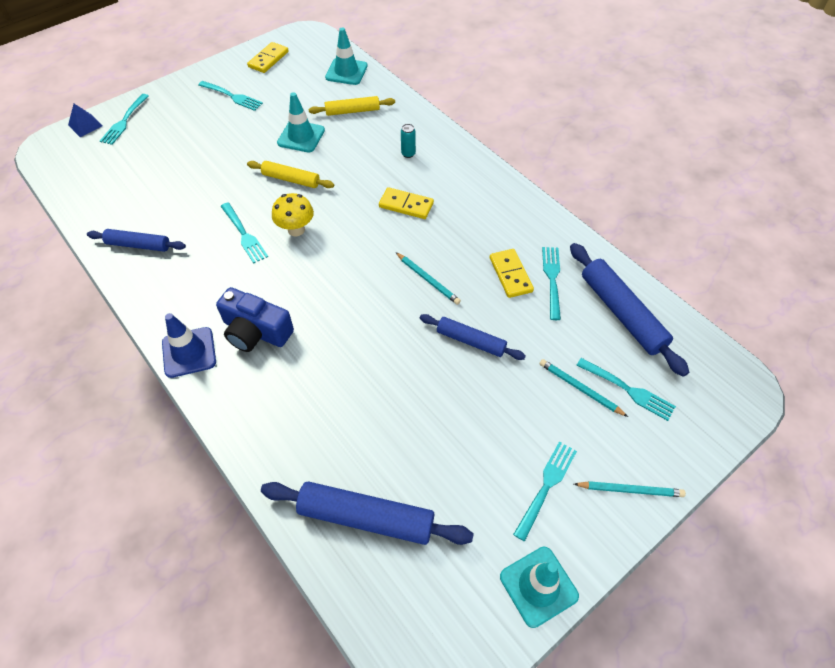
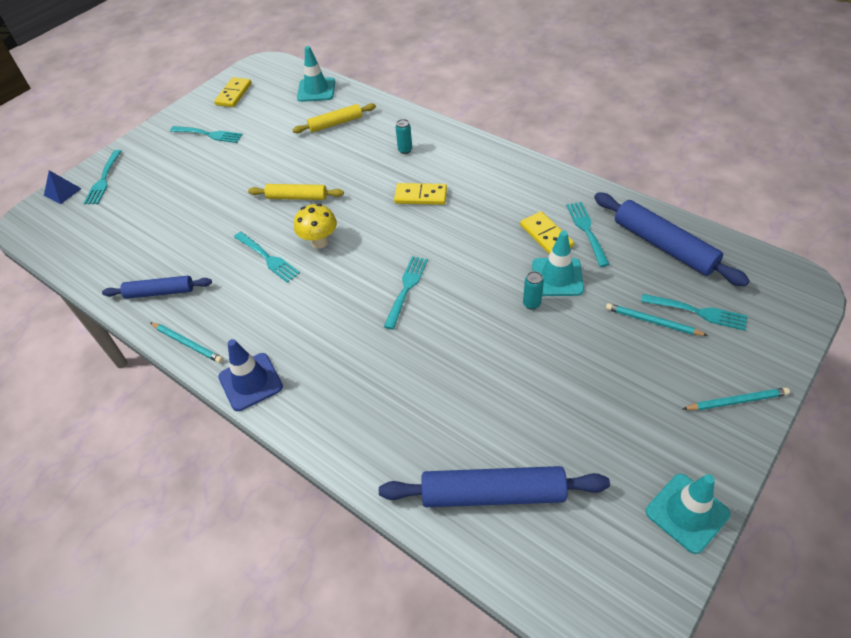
camera: 10 degrees left, 5 degrees down
(256, 331) = (313, 346): blue camera -> none
(301, 137) = (292, 156): turquoise traffic cone -> turquoise traffic cone (557, 277)
(428, 279) = (468, 258): turquoise pencil -> turquoise pencil (187, 343)
(470, 341) = (531, 304): blue rolling pin -> turquoise can
(546, 487) = (657, 419): turquoise fork -> turquoise fork (406, 289)

